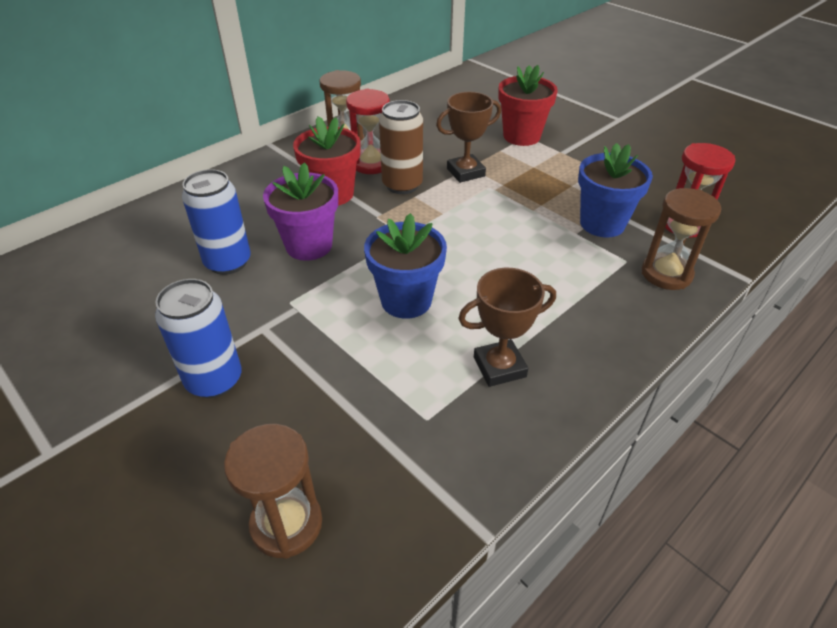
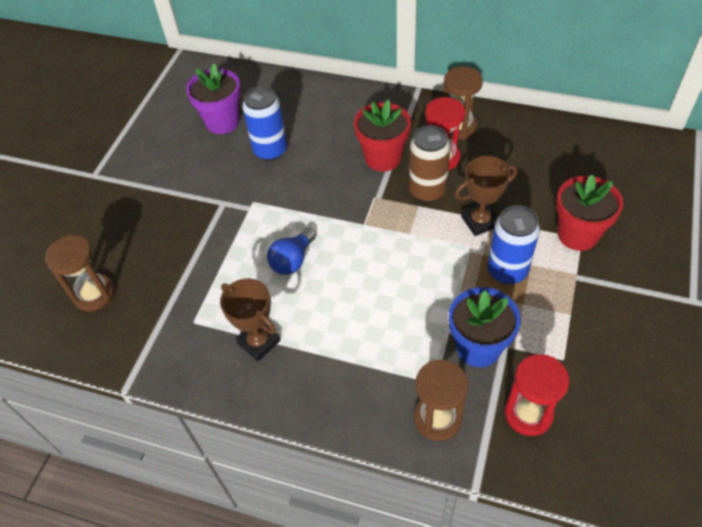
camera: 65 degrees right, 10 degrees up
(214, 380) = (171, 207): blue can -> blue can (507, 271)
(309, 245) = (314, 179): purple flower pot -> purple flower pot (222, 122)
(406, 300) = (292, 260): blue flower pot -> blue light bulb
(465, 172) = (480, 221): brown trophy -> brown trophy turned 60 degrees counterclockwise

